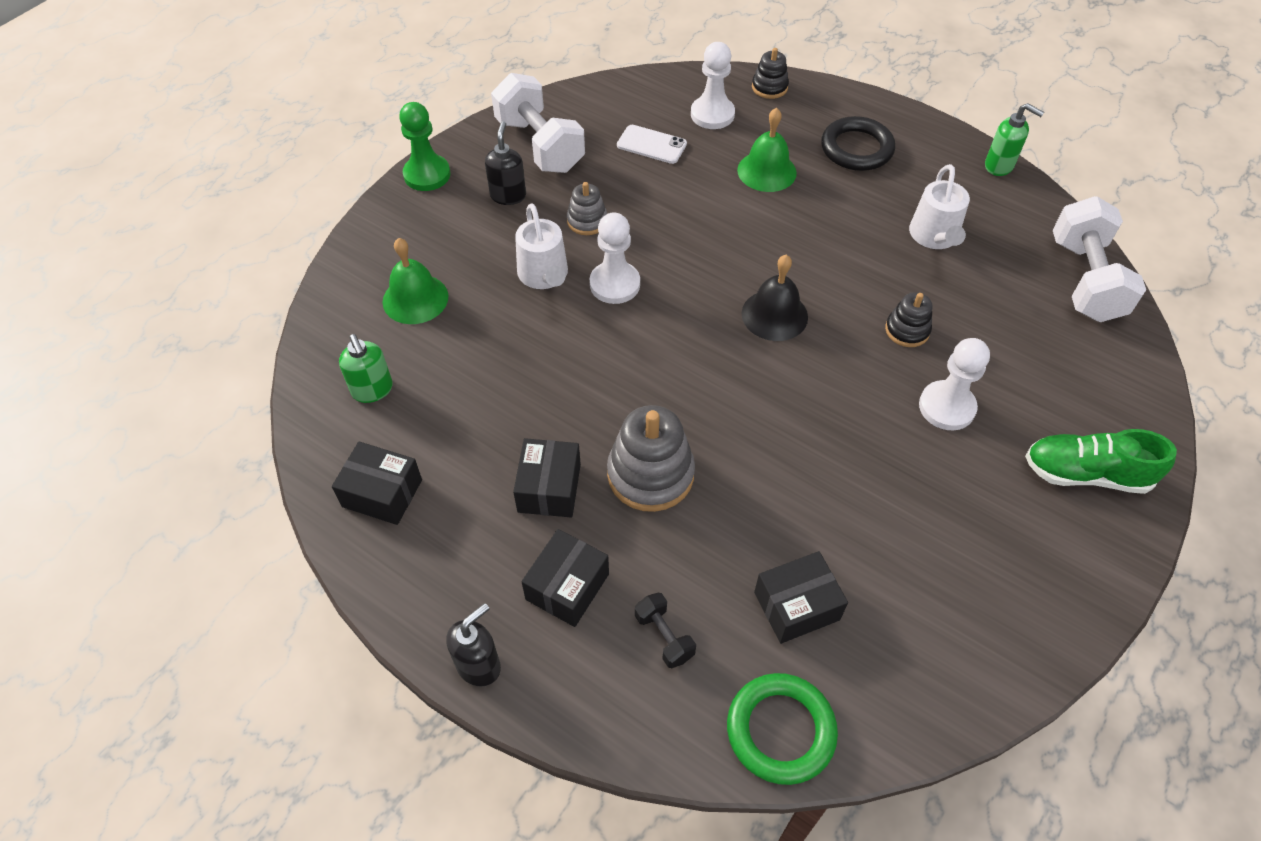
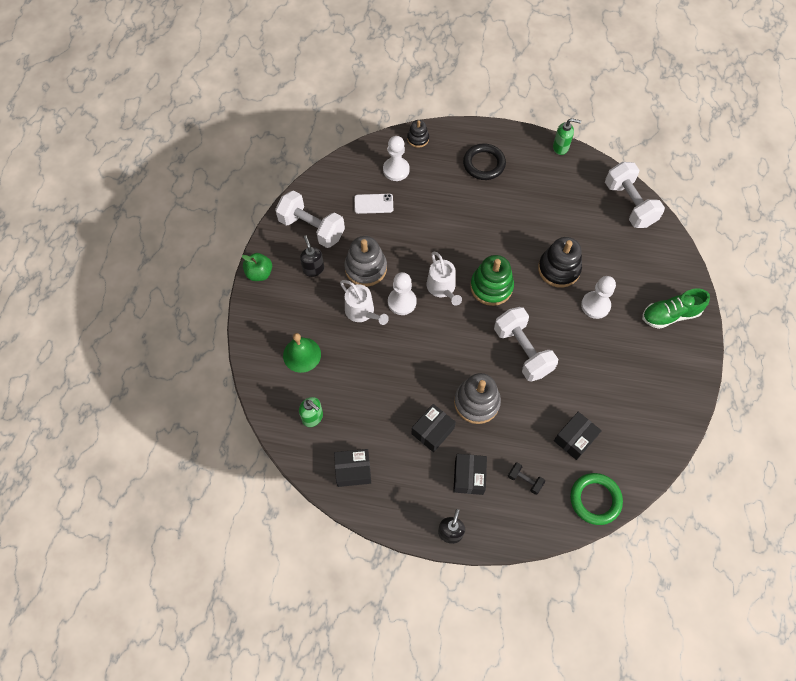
camera: 25 degrees left, 10 degrees up
(427, 175) = (259, 273): green pawn -> green apple
(549, 488) = (433, 431): black box -> black box turned 60 degrees clockwise
(587, 221) = (366, 268): grey stacking toy -> grey stacking toy, size x1.78
(766, 171) = (444, 197): green bell -> none
(774, 315) = (491, 287): black bell -> green stacking toy
(776, 427) = (522, 351): none -> white dumbbell
(907, 330) = (558, 269): black stacking toy -> black stacking toy, size x1.78
(934, 236) = (547, 206): white watering can -> white watering can (442, 288)

